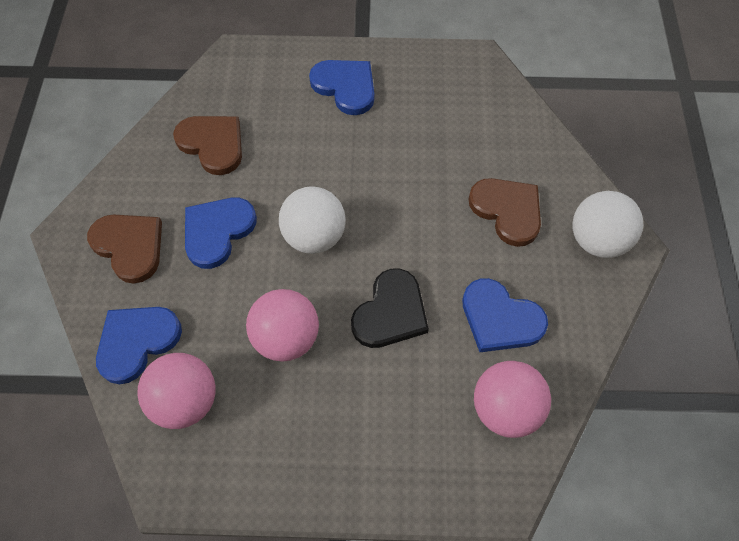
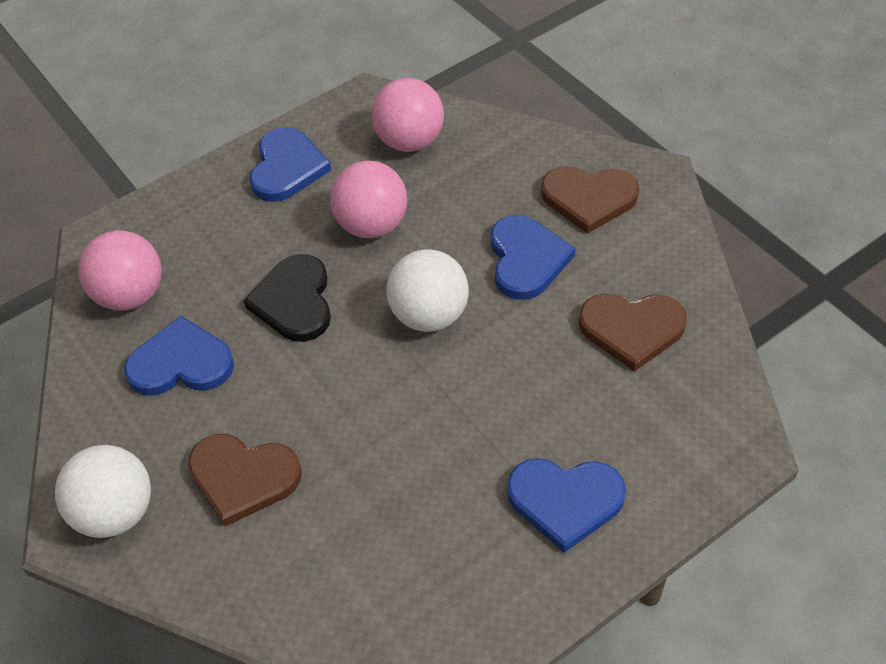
camera: 145 degrees right, 10 degrees down
(137, 342) = (494, 148): blue heart -> blue heart (287, 167)

